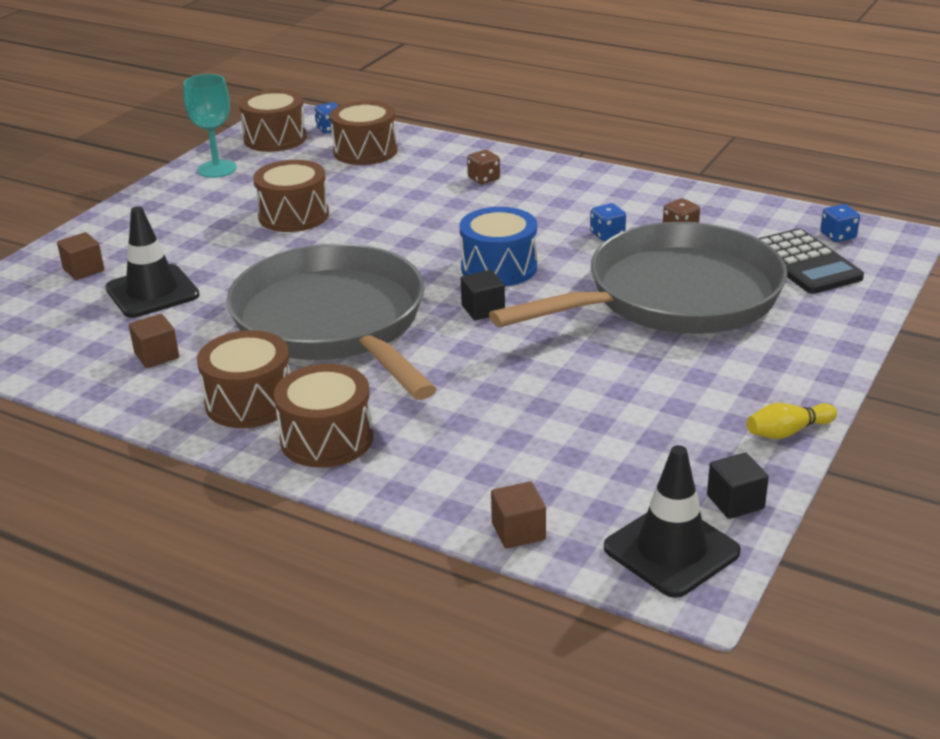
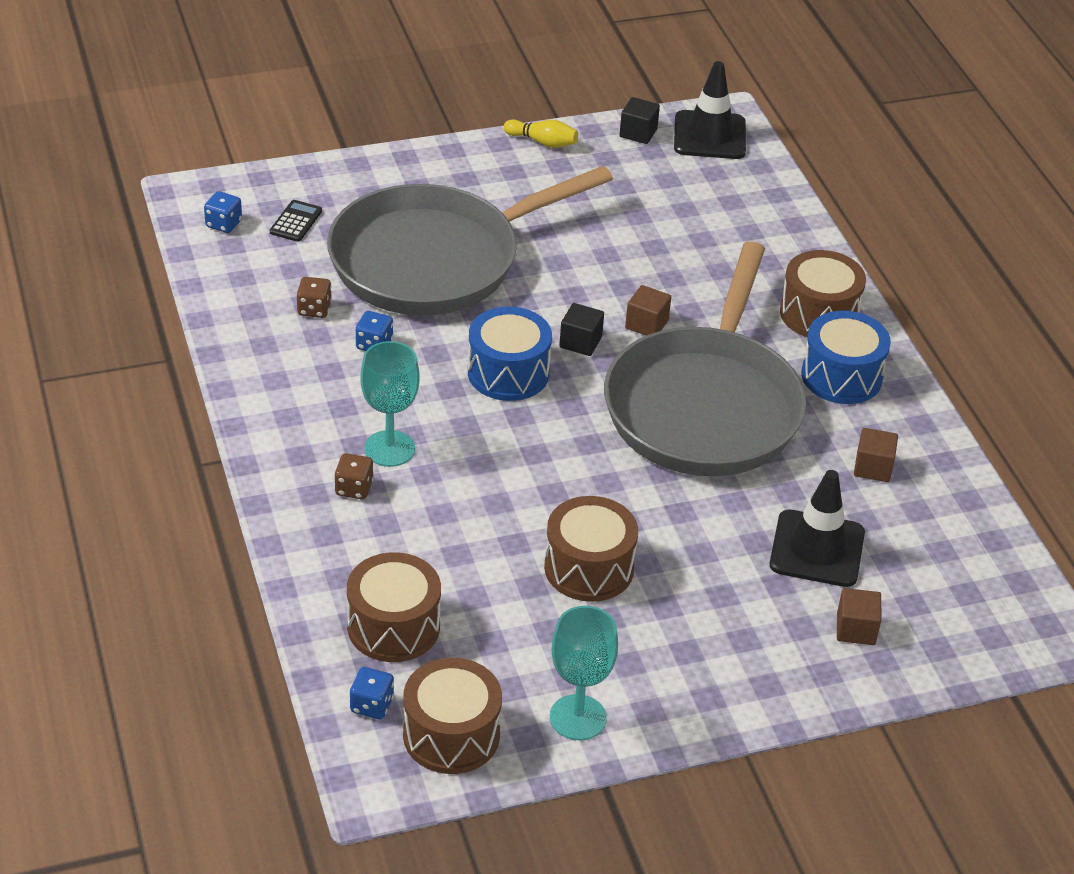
camera: 140 degrees left, 10 degrees up
(250, 402) = (841, 376): brown drum -> blue drum
(498, 201) = (389, 449): none -> turquoise goblet
(518, 531) = (775, 191): brown cube -> brown cube (646, 324)
(674, 297) = (434, 260): grey pan -> grey pan turned 45 degrees counterclockwise
(804, 263) = (296, 222): black calculator -> black calculator, size x0.53

